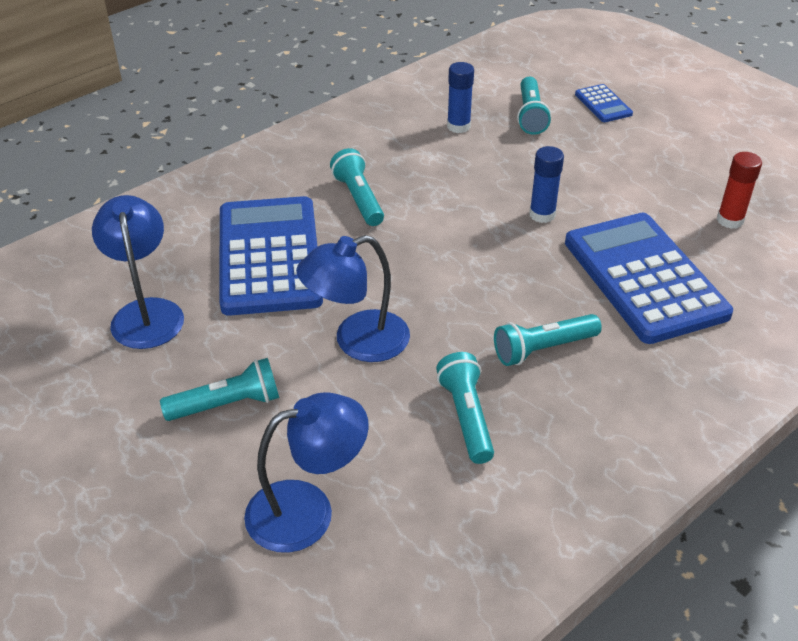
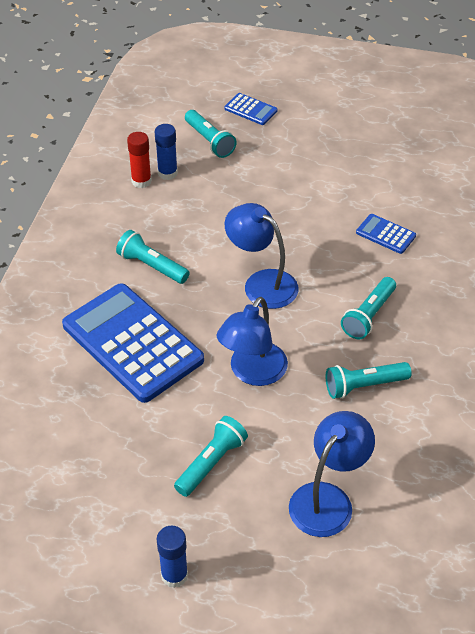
camera: 35 degrees left, 5 degrees up
(146, 312) = (88, 431): blue lamp -> blue lamp (262, 283)
(466, 417) = (364, 386): turquoise flashlight -> turquoise flashlight turned 60 degrees counterclockwise
(542, 214) = (285, 218): blue glue stick -> blue glue stick (174, 575)
(644, 278) = (385, 234): blue calculator -> blue calculator, size x0.43
(730, 220) = (401, 166): red glue stick -> red glue stick (141, 181)

